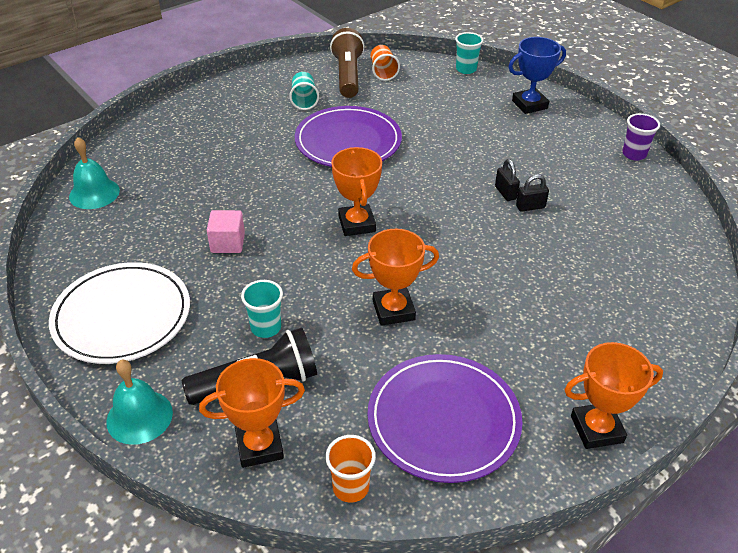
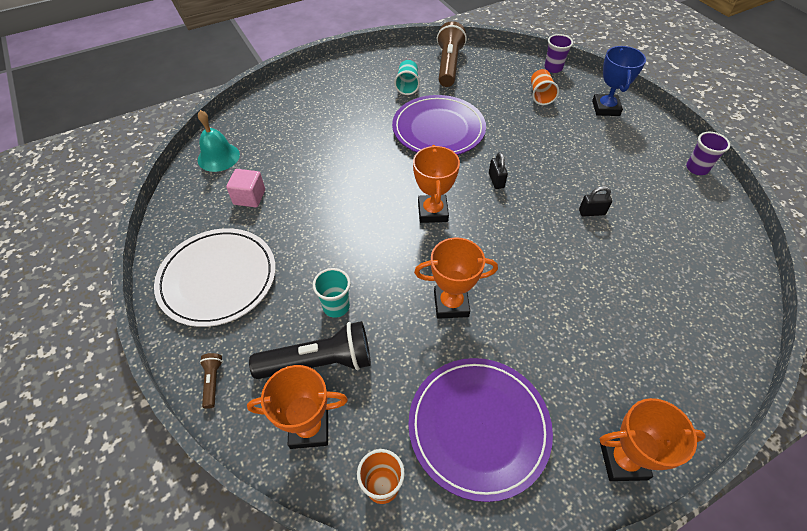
camera: 10 degrees right, 10 degrees up
(139, 417) = (213, 381): turquoise bell -> brown flashlight
(228, 243) = (318, 218): pink cube -> pink cube (249, 197)
(383, 72) = (479, 64): orange cup -> orange cup (540, 95)
(466, 69) = (553, 68): turquoise cup -> purple cup
(505, 193) = (571, 195): black padlock -> black padlock (496, 180)
(529, 104) = (605, 108): blue trophy -> blue trophy turned 75 degrees counterclockwise

